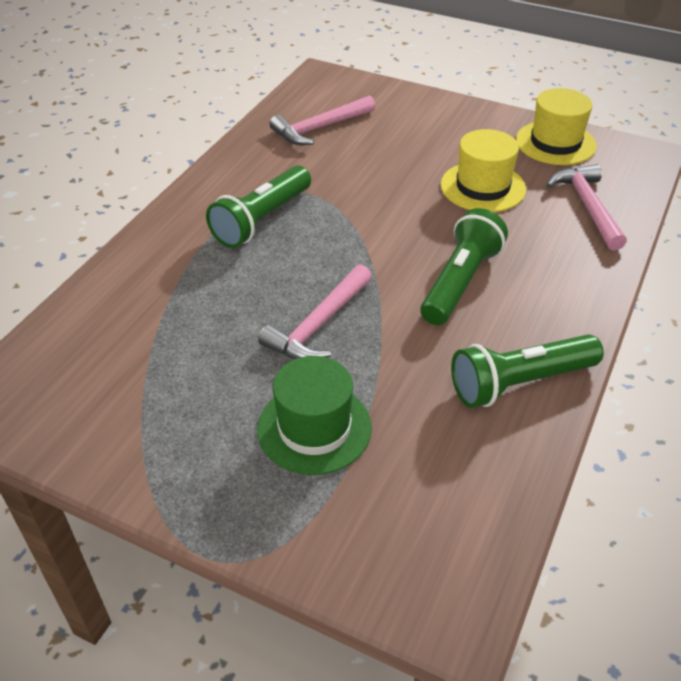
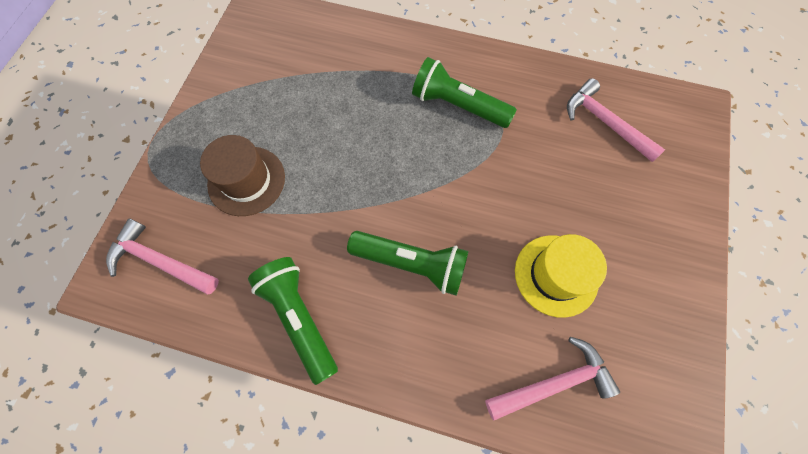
camera: 80 degrees right, 25 degrees up
(314, 428) = (246, 180): green hat -> brown hat
(318, 325) = (344, 166): pink hammer -> pink hammer (160, 261)
(555, 143) = (664, 349): yellow hat -> none

